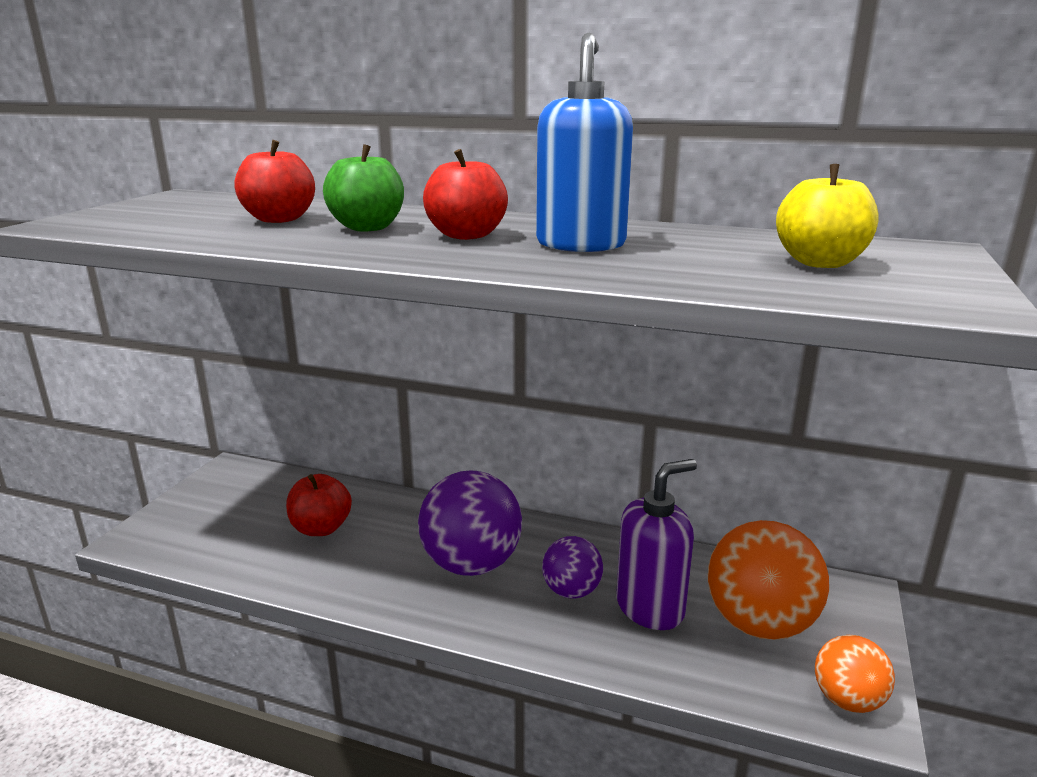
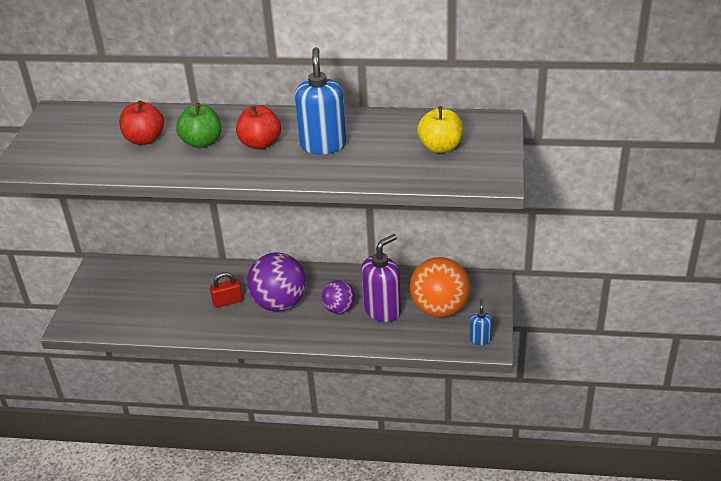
camera: 10 degrees left, 15 degrees up
(321, 528) = (181, 297): red apple -> none
(389, 547) = (227, 301): none -> red padlock
(847, 700) = (480, 339): orange ball -> blue soap dispenser

